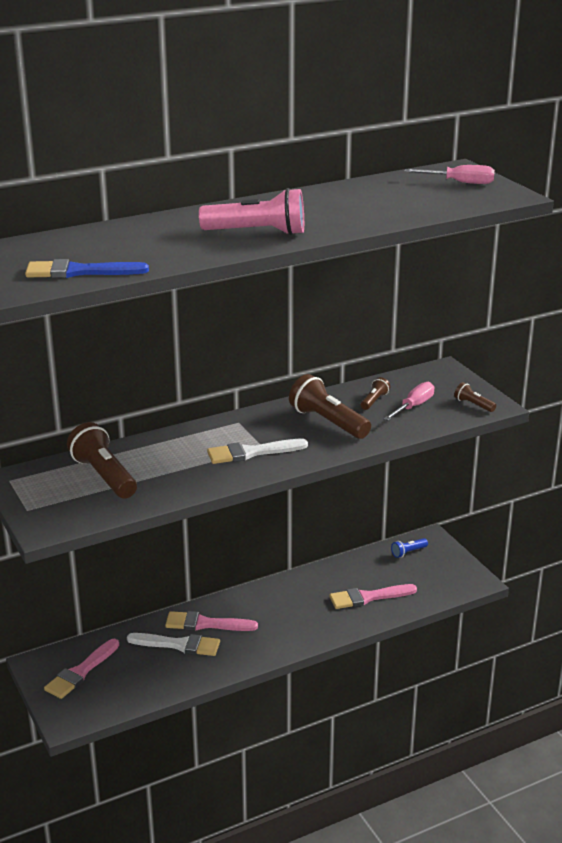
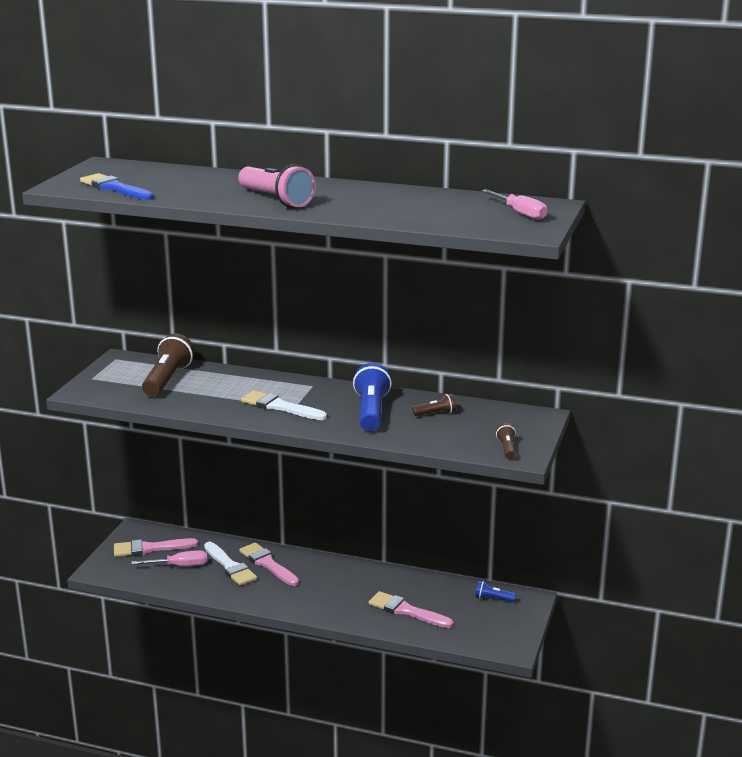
camera: 45 degrees right, 5 degrees down
(328, 422) = (371, 412): brown flashlight -> blue flashlight
(413, 406) = (457, 429): pink screwdriver -> pink screwdriver (180, 566)

